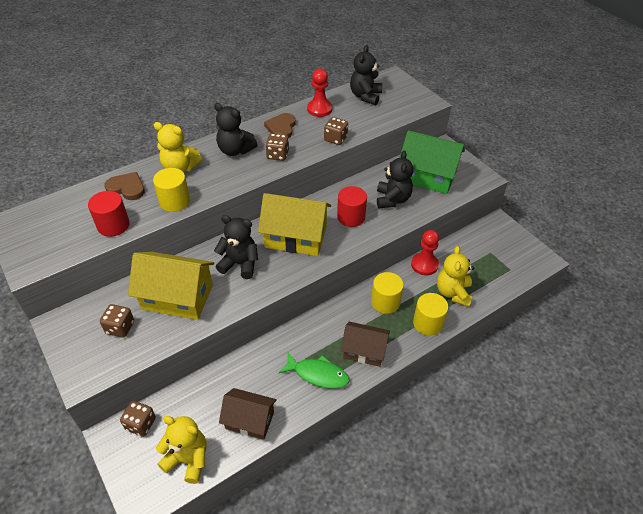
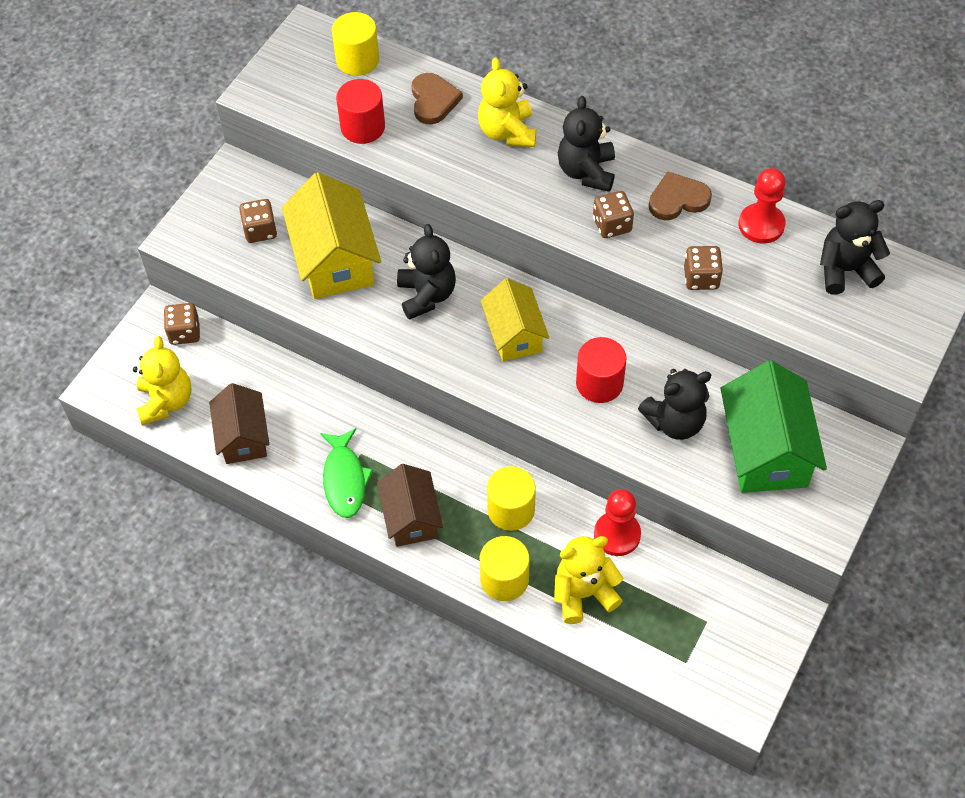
camera: 65 degrees right, 10 degrees up
(174, 201) = (442, 162): yellow cylinder -> yellow cylinder (357, 60)
(295, 237) = (514, 334): yellow house -> yellow house, size x0.65

